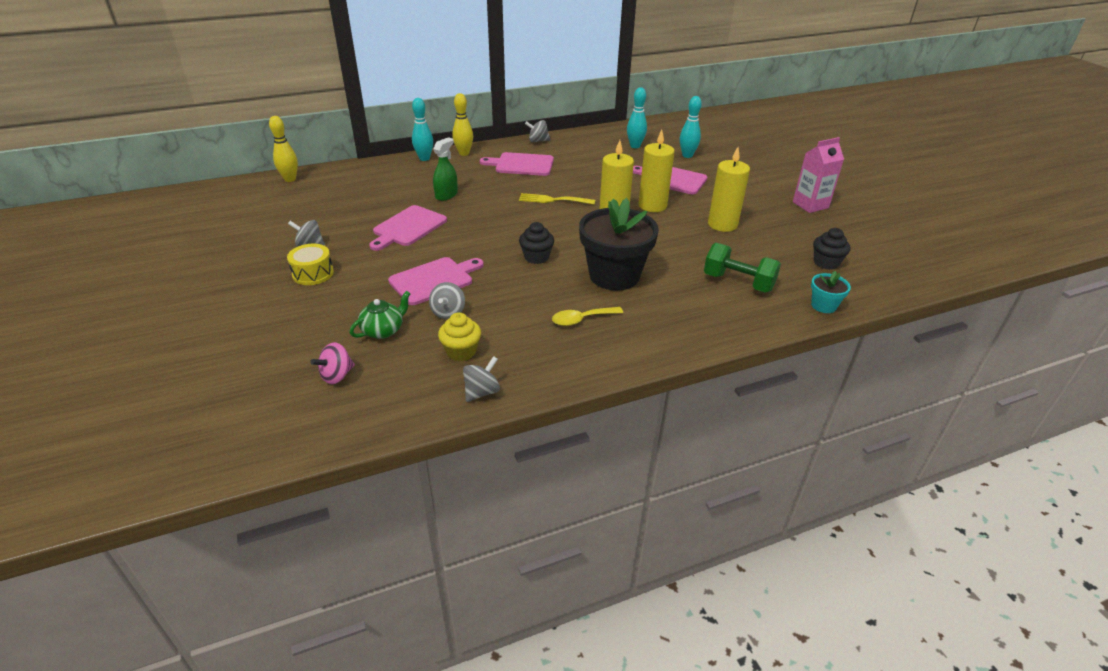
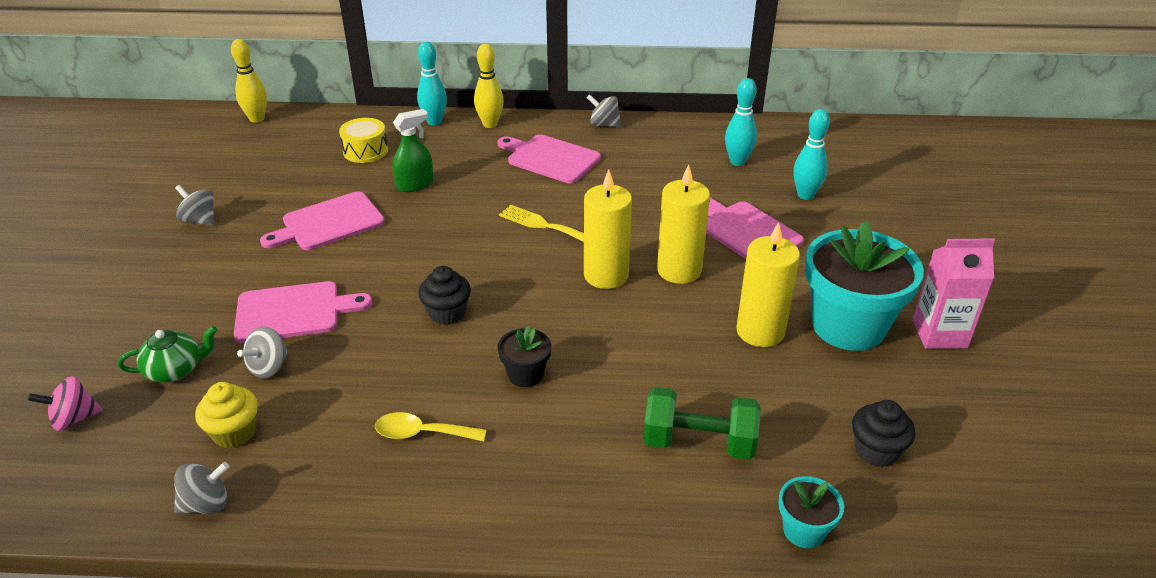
camera: 25 degrees right, 0 degrees up
(313, 273) = (170, 262): yellow drum -> yellow drum (365, 151)
(614, 276) = (525, 374): black flower pot -> black flower pot, size x0.46
(738, 282) = (699, 443): green dumbbell -> green dumbbell turned 45 degrees counterclockwise
(764, 211) = (848, 326): none -> turquoise flower pot

